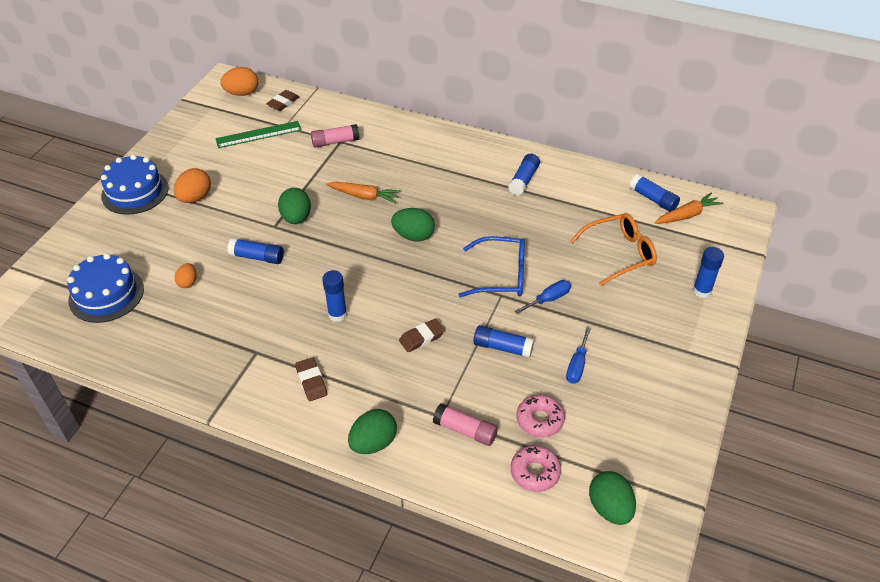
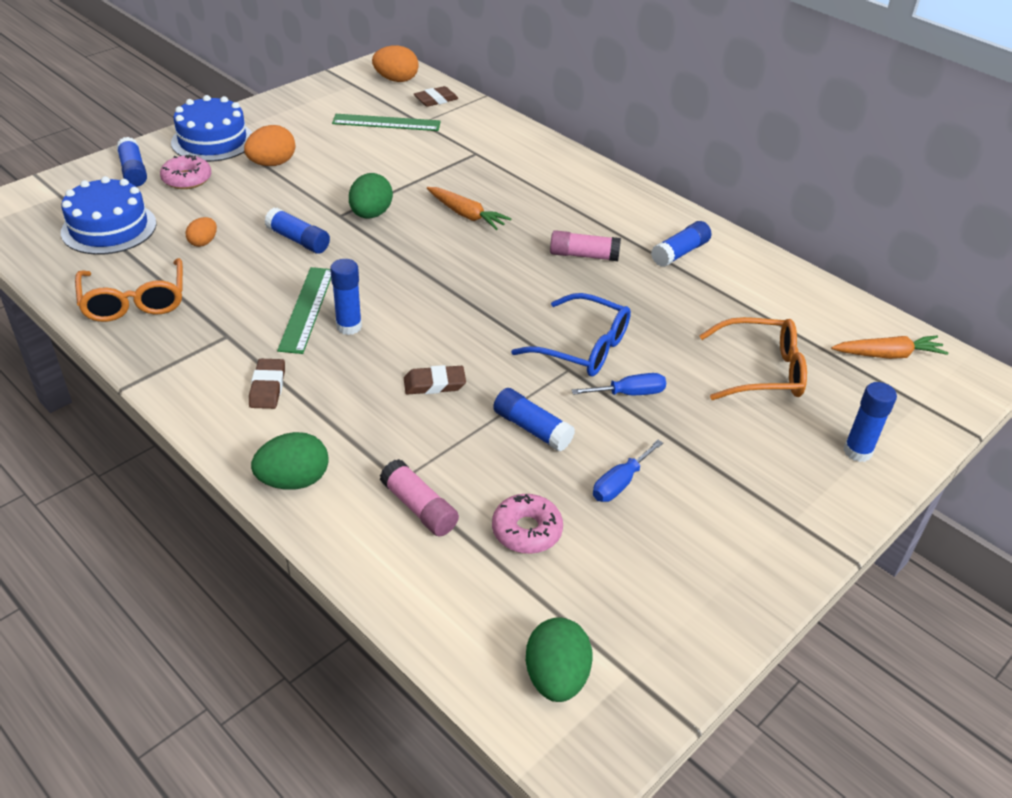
camera: 20 degrees right, 5 degrees down
(170, 349) = (134, 301): none -> orange glasses
(299, 311) = (307, 309): none -> green ruler
(335, 142) = (470, 152): pink glue stick -> pink glue stick (583, 255)
(413, 236) = (499, 272): green egg -> none
(535, 472) = (479, 592): pink donut -> pink donut (187, 179)
(653, 199) = (848, 322): blue glue stick -> blue glue stick (133, 171)

